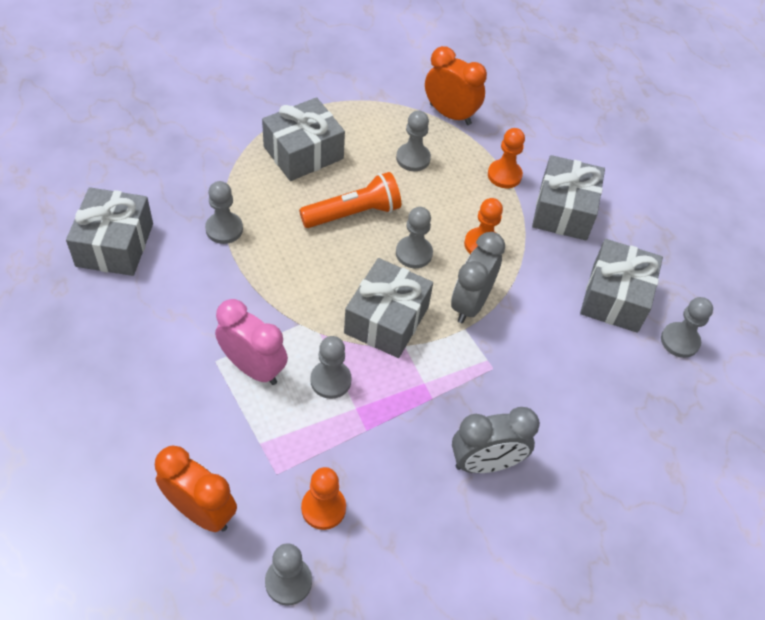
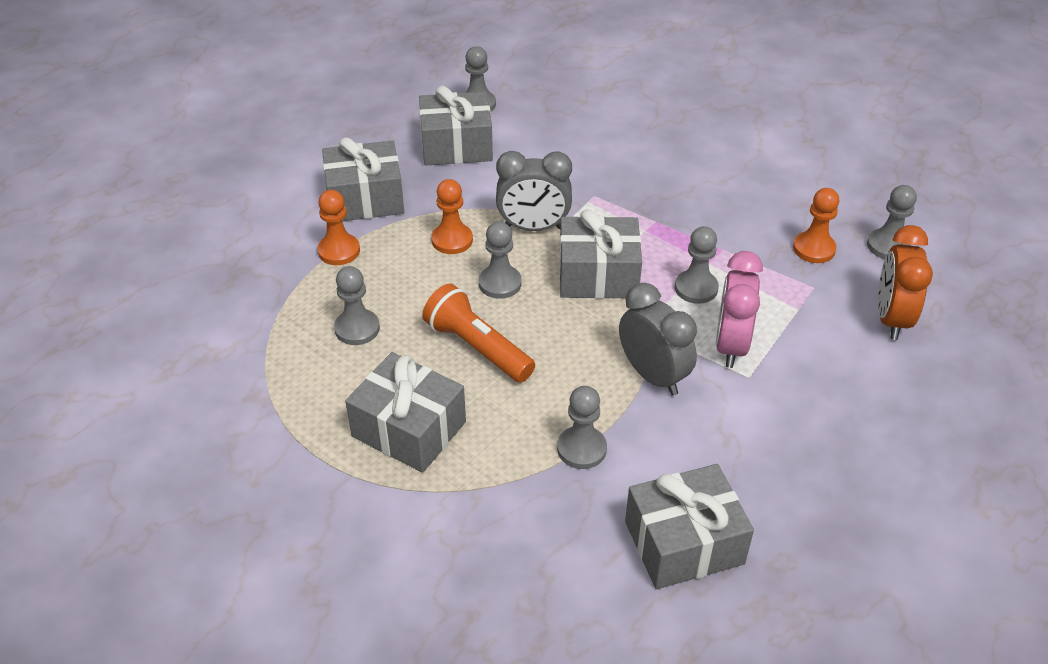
camera: 110 degrees left, 10 degrees down
(450, 114) = (259, 321): orange clock -> none
(485, 463) = (689, 176): grey clock -> grey clock (653, 375)

